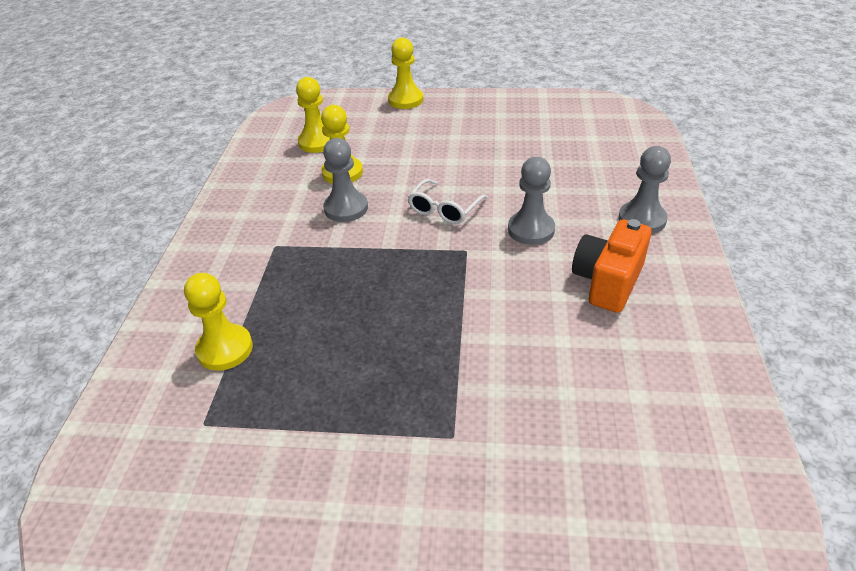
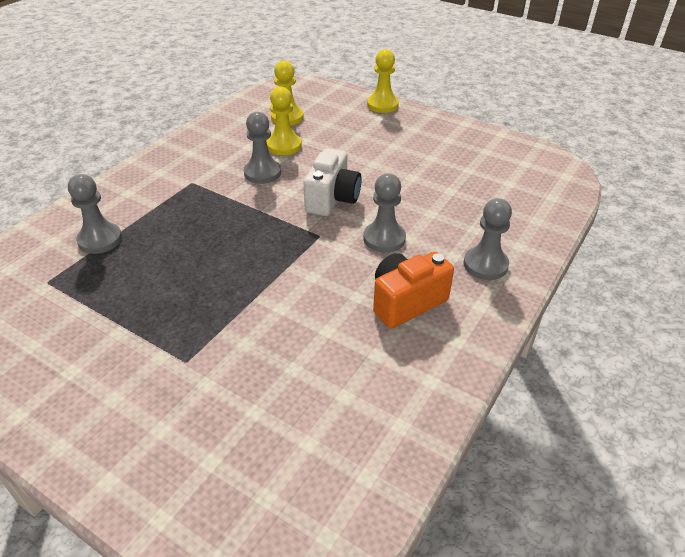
camera: 25 degrees right, 0 degrees up
(225, 349) = (100, 240): yellow pawn -> grey pawn
(444, 209) = (332, 199): white glasses -> white camera

